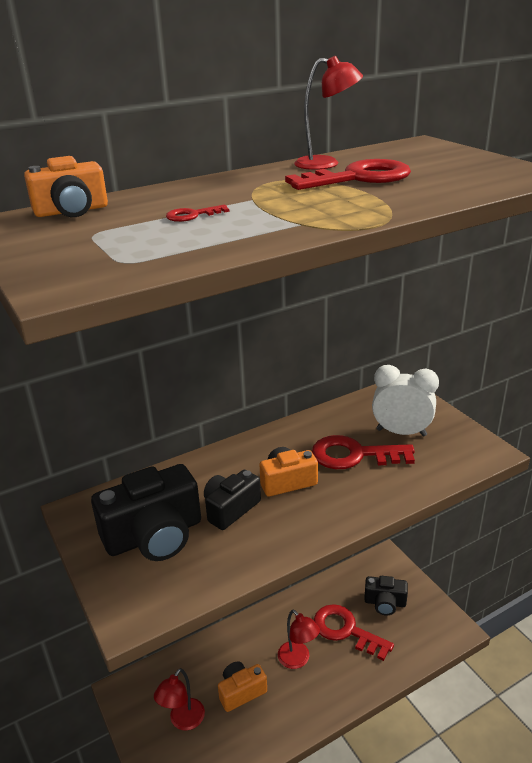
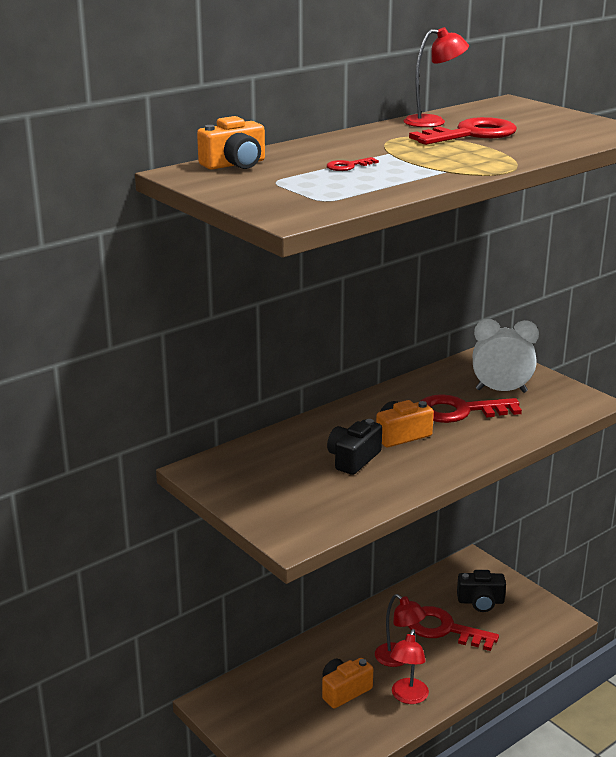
camera: 10 degrees left, 5 degrees down
(154, 535) = (287, 483): black camera -> none
(183, 721) = (288, 721): red lamp -> red lamp (408, 697)

